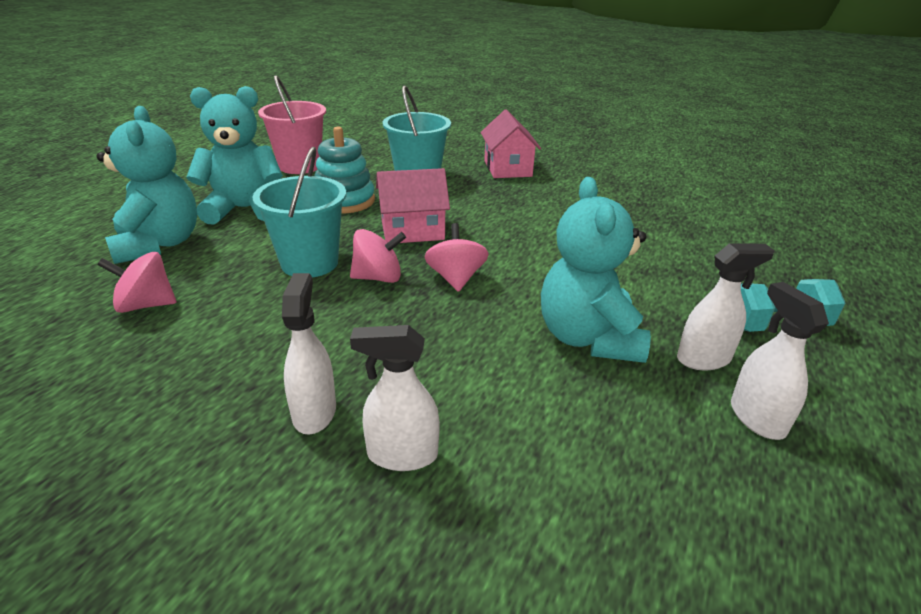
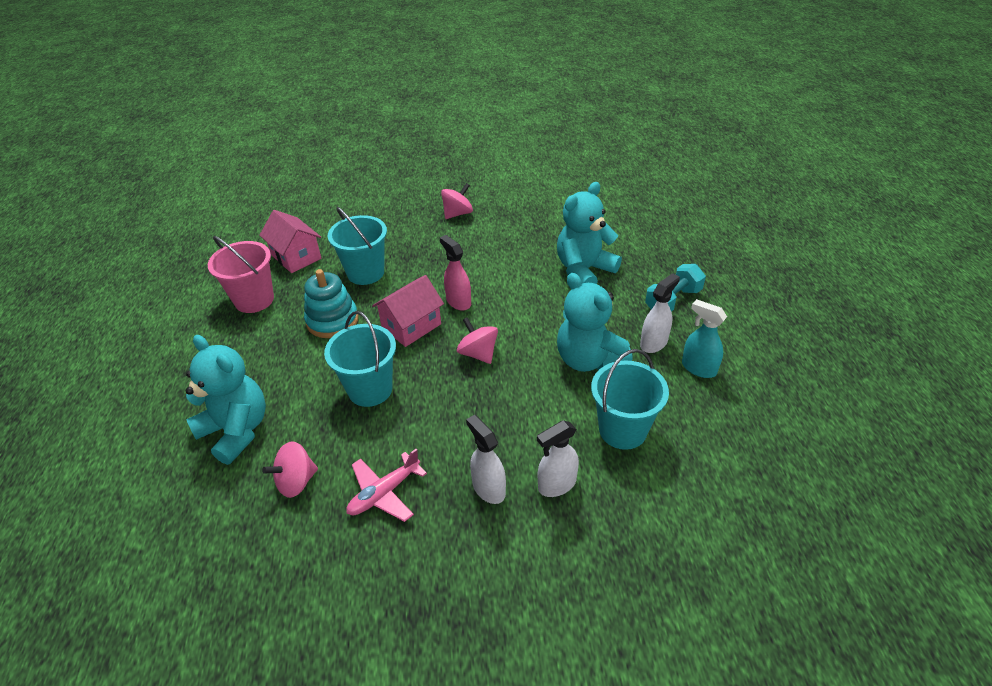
camera: 30 degrees left, 10 degrees up
(204, 356) = (384, 493): none -> pink plane
(244, 209) = (262, 366): turquoise teddy bear -> turquoise teddy bear (584, 270)
(378, 277) = (429, 378): pink spinning top -> pink spinning top (457, 213)
(484, 229) = (458, 301): none -> pink spray bottle
(507, 168) = (422, 231): pink house -> pink house (296, 257)
(562, 438) = (622, 430): none -> turquoise bucket
(756, 418) = (698, 368): white spray bottle -> turquoise spray bottle

